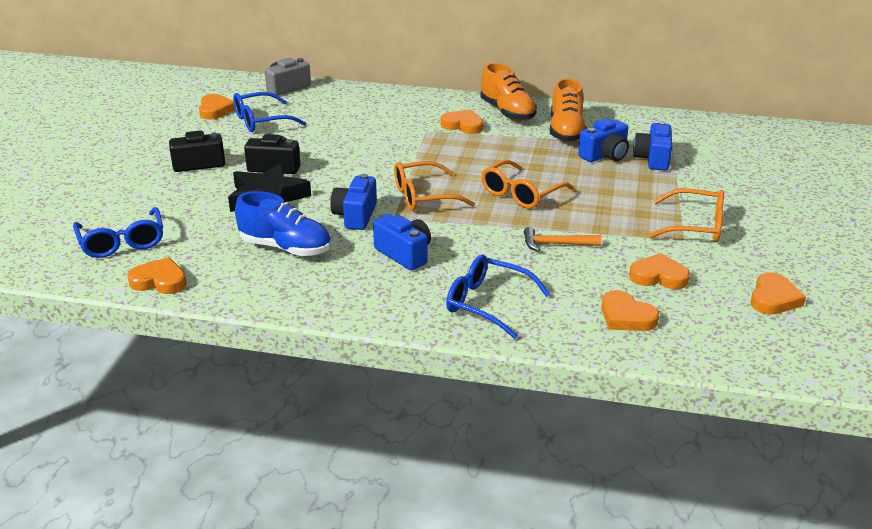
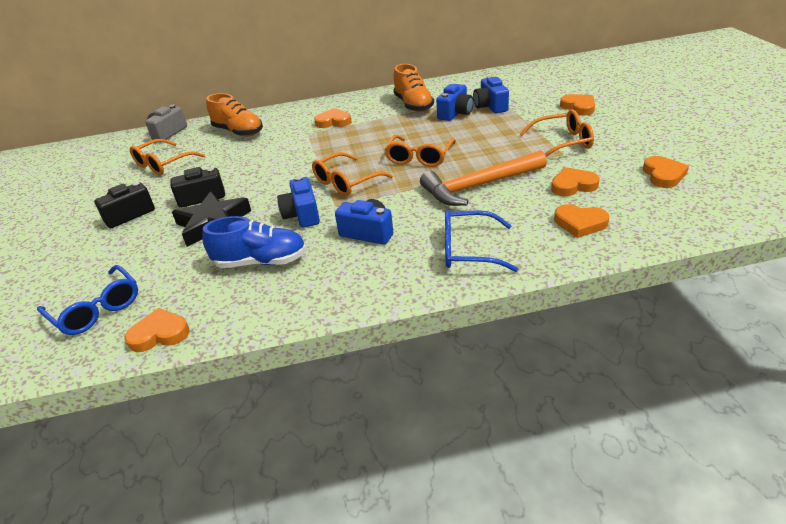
camera: 20 degrees left, 5 degrees up
(215, 110) = (115, 167): orange heart -> orange heart (579, 107)
(261, 121) = (163, 164): blue glasses -> orange glasses
(507, 112) = (359, 104): orange shoe -> orange shoe (238, 132)
(556, 244) = (479, 186): orange hammer -> orange hammer, size x1.98

